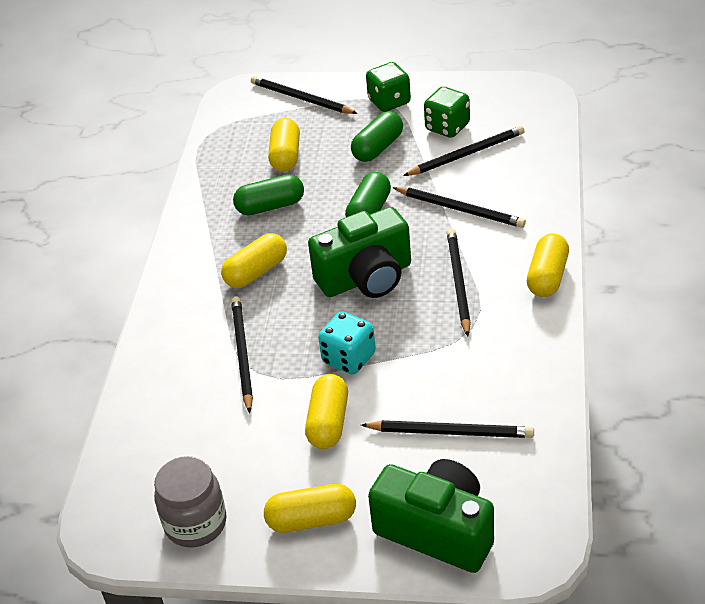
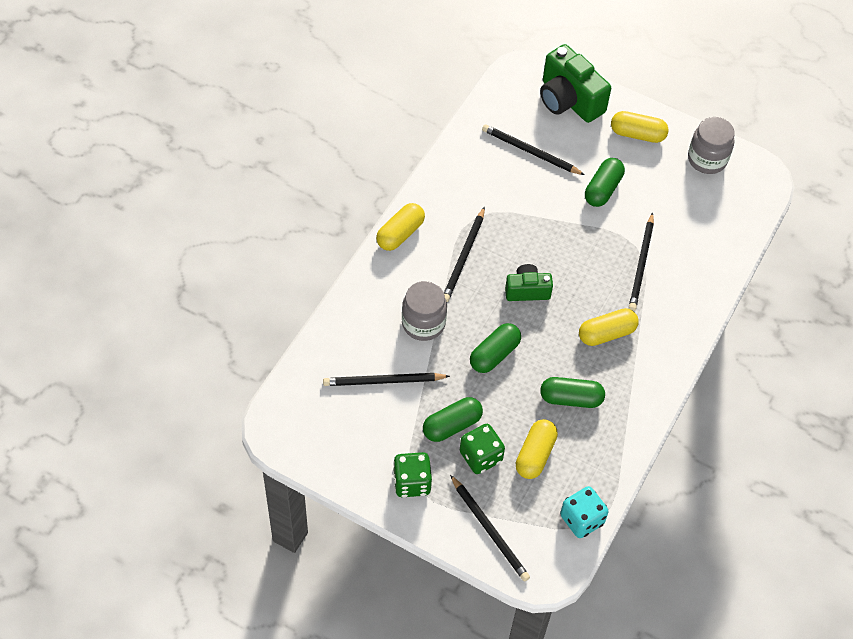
camera: 165 degrees left, 15 degrees up
(328, 422) = (603, 189): yellow capsule -> green capsule
(349, 358) = (569, 229): turquoise dice -> turquoise dice (581, 519)
(366, 278) = (527, 290): green camera -> green camera, size x0.58
(447, 127) = (380, 422): green dice -> green dice (480, 457)
(460, 209) = (423, 323): black pencil -> grey jar

